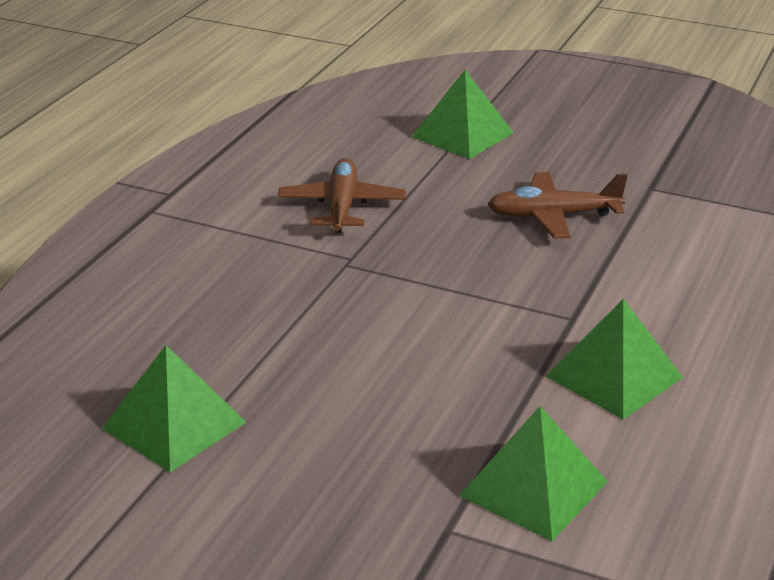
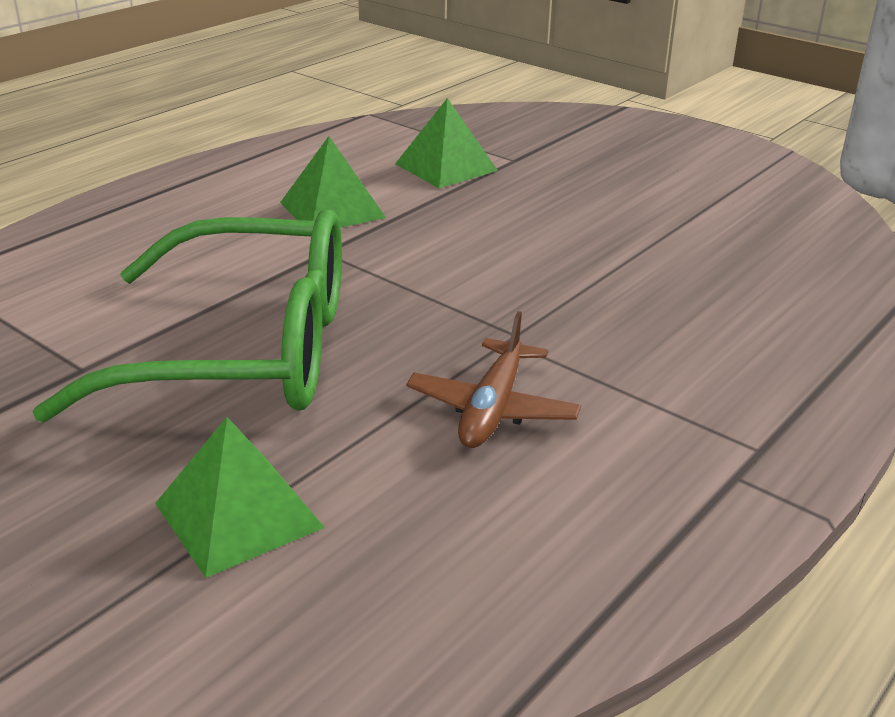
camera: 165 degrees left, 0 degrees up
(174, 425) = (698, 230): green pyramid -> none
(552, 216) = (241, 351): brown plane -> green glasses

